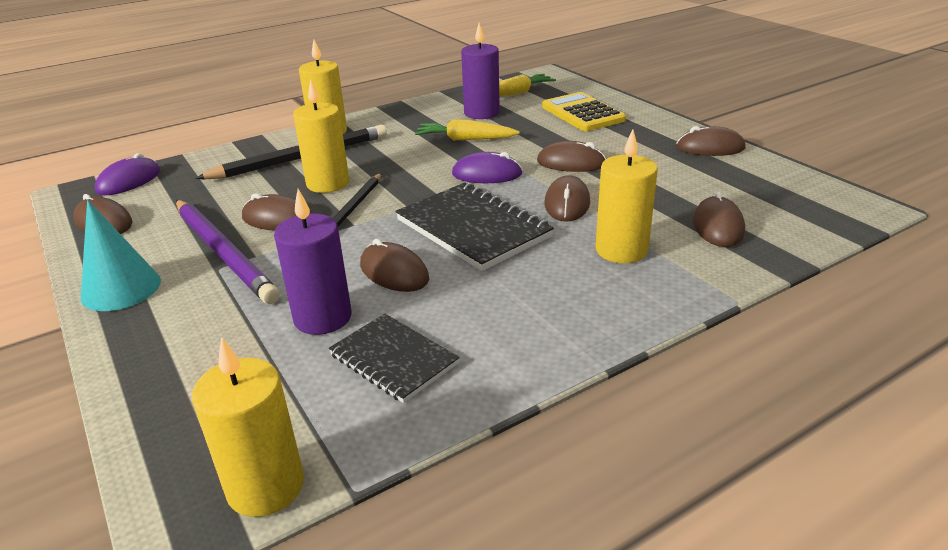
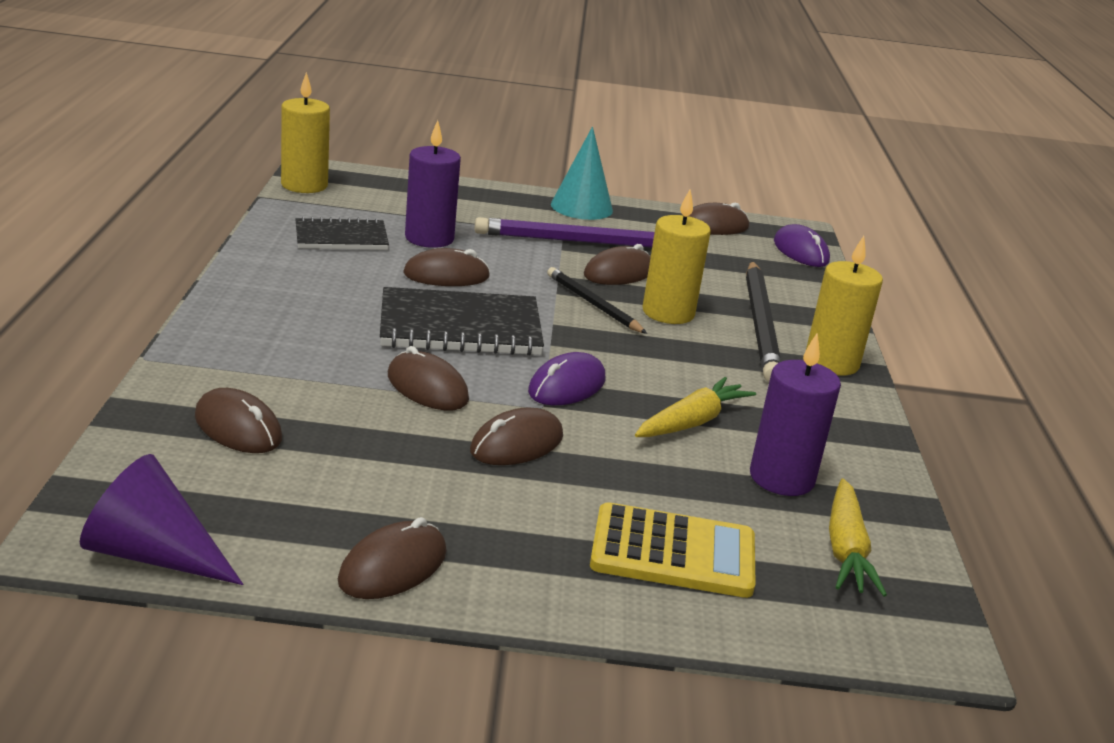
camera: 120 degrees right, 5 degrees down
(621, 250) = (301, 361): yellow candle -> none
(825, 188) = (153, 554): none -> purple cone

